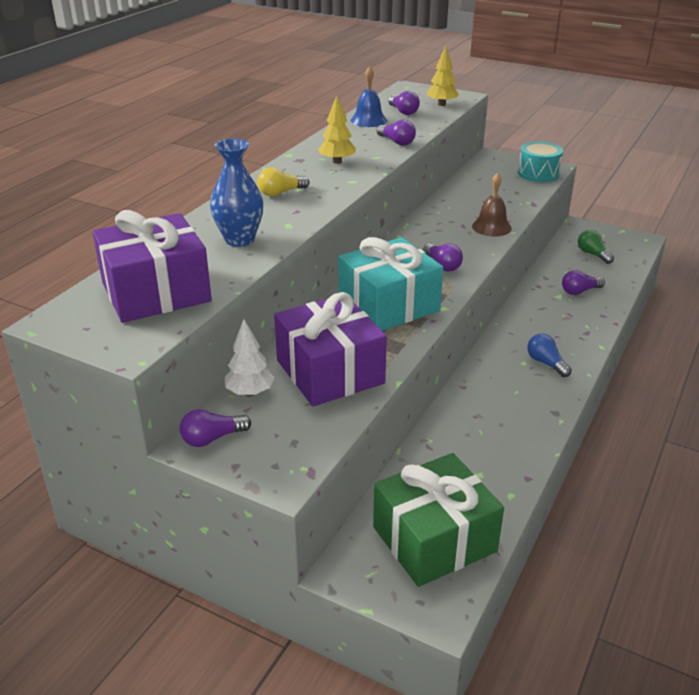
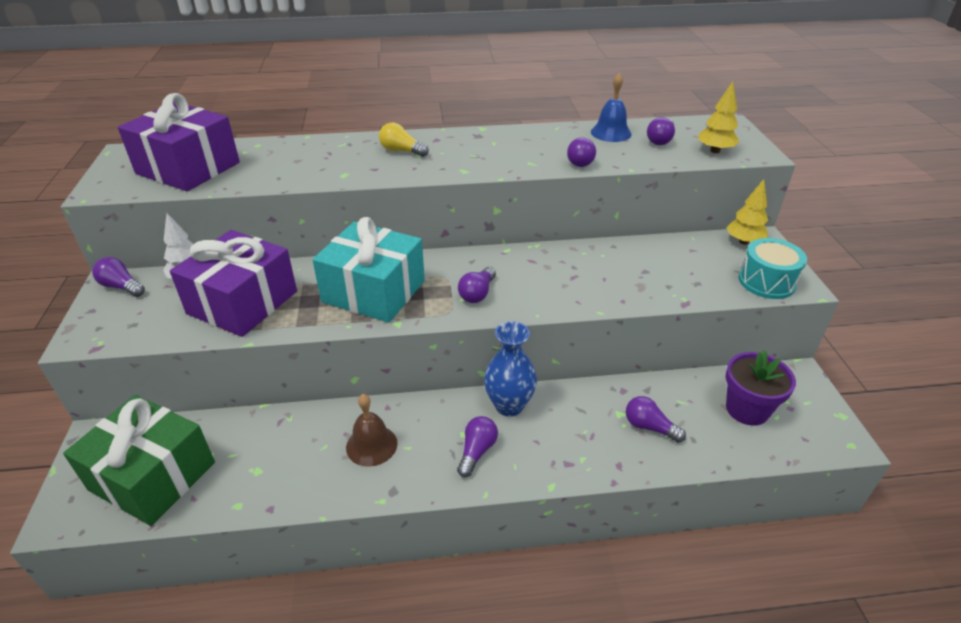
camera: 55 degrees right, 5 degrees up
(239, 239) = (298, 166): blue vase -> blue vase (509, 405)
(337, 161) = (496, 151): yellow tree -> yellow tree (743, 242)
(491, 227) = (593, 295): brown bell -> brown bell (371, 445)
(546, 363) = (477, 451): blue light bulb -> purple light bulb
(593, 254) = (747, 409): green light bulb -> purple flower pot

